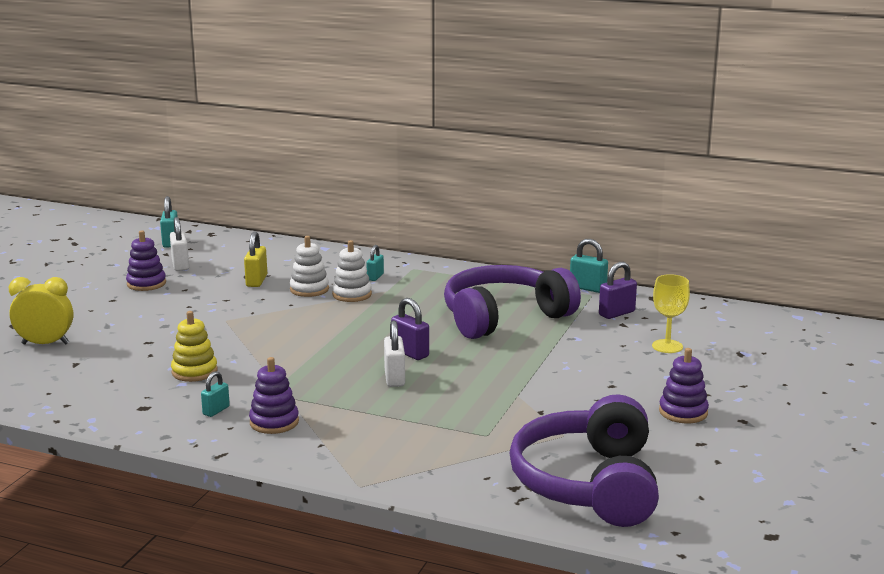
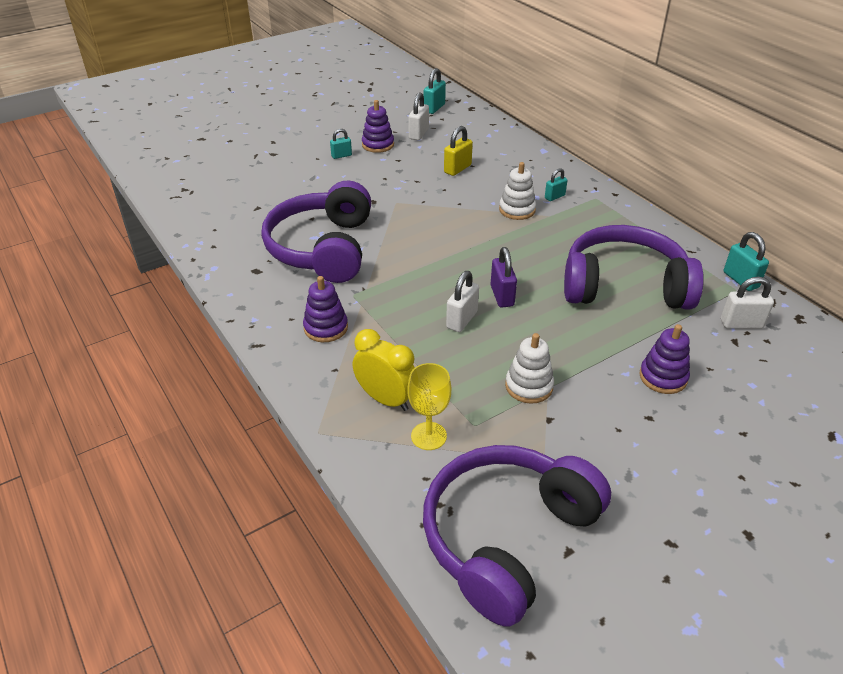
camera: 35 degrees right, 20 degrees up
(45, 344) = (258, 181): yellow clock -> yellow clock (386, 399)
(194, 372) = (323, 248): yellow stacking toy -> purple headphones
(216, 410) = (299, 296): turquoise padlock -> turquoise padlock (341, 156)
(309, 289) = (489, 192): white stacking toy -> white stacking toy (529, 386)
(616, 313) = (741, 324): purple padlock -> white padlock
(667, 346) = (756, 390): yellow goblet -> yellow goblet (428, 436)
(683, 412) = (691, 489): purple stacking toy -> purple stacking toy (663, 377)

